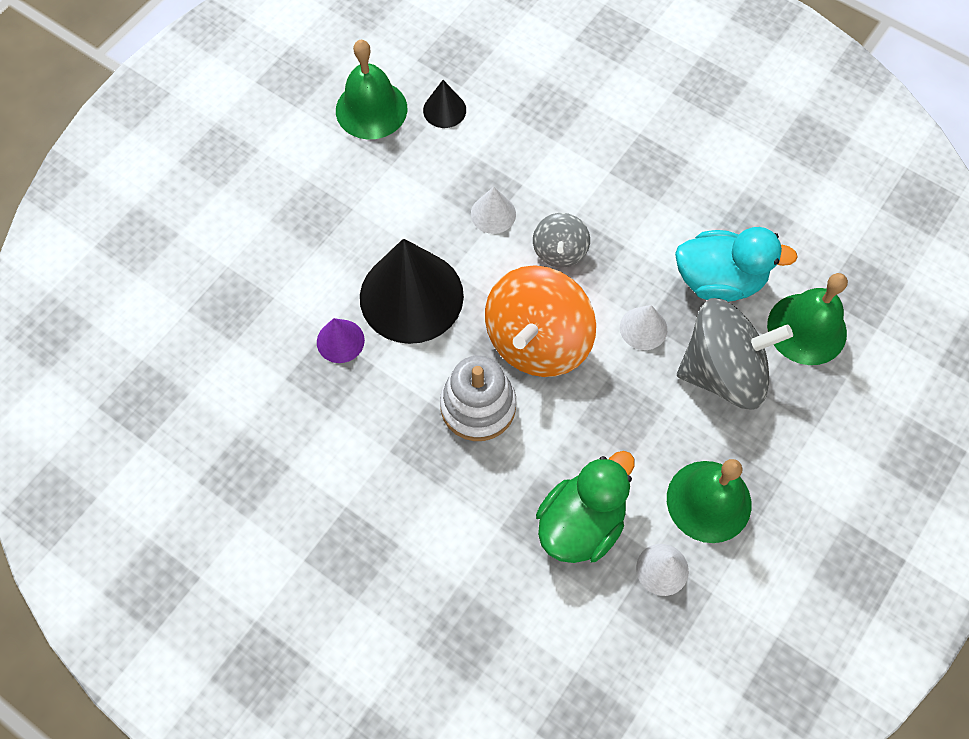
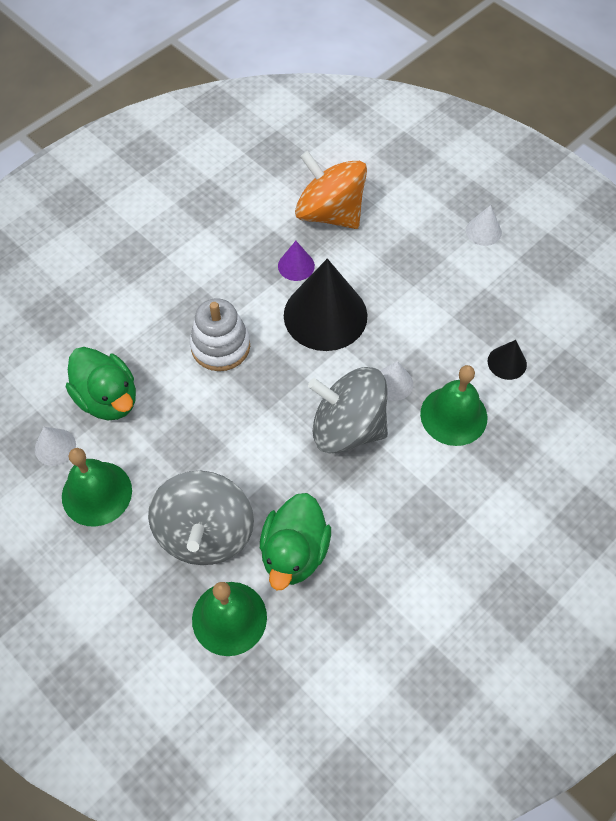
camera: 100 degrees right, 5 degrees down
(371, 109) = (512, 309): green bell -> green bell (453, 415)
(537, 341) = (266, 396): orange spinning top -> orange spinning top (330, 213)
(559, 251) = (347, 427): grey spinning top -> grey spinning top, size x1.93
(643, 328) = (260, 478): white cone -> white cone (483, 231)
(719, 280) = (294, 552): turquoise duck -> green duck

